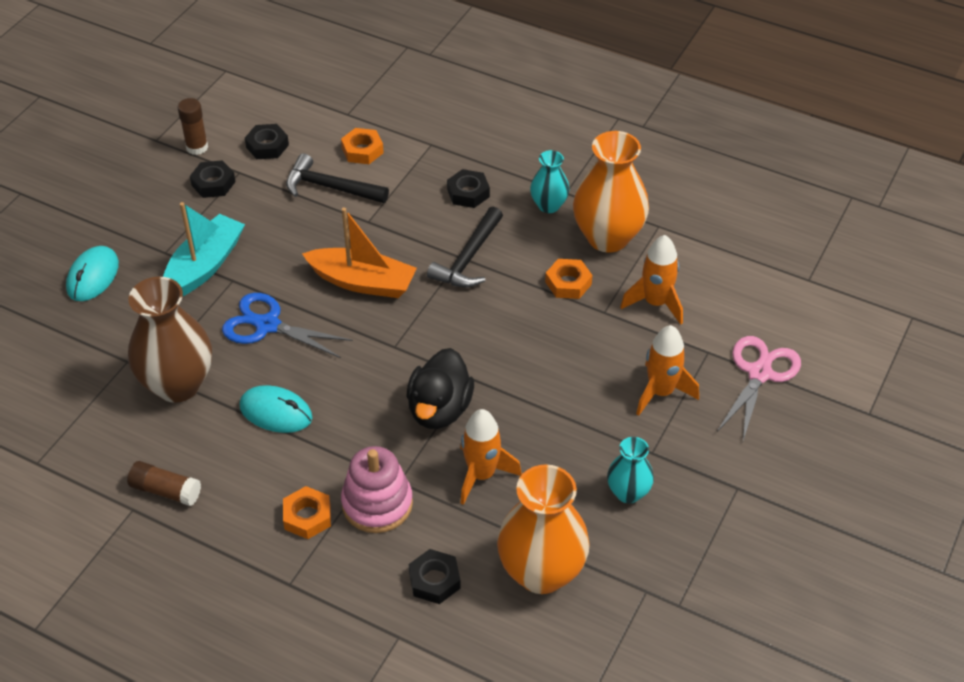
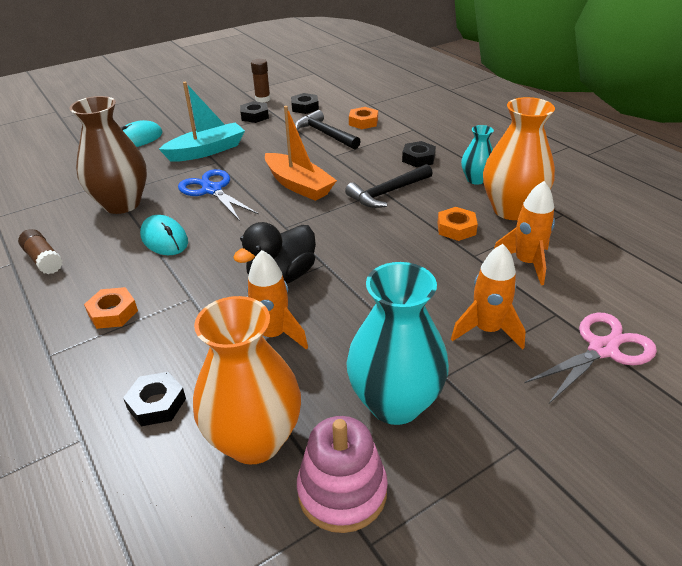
camera: 30 degrees right, 10 degrees down
(377, 504) = (171, 324): pink stacking toy -> pink stacking toy (342, 491)
(628, 493) = (395, 403): turquoise vase -> turquoise vase, size x1.87

